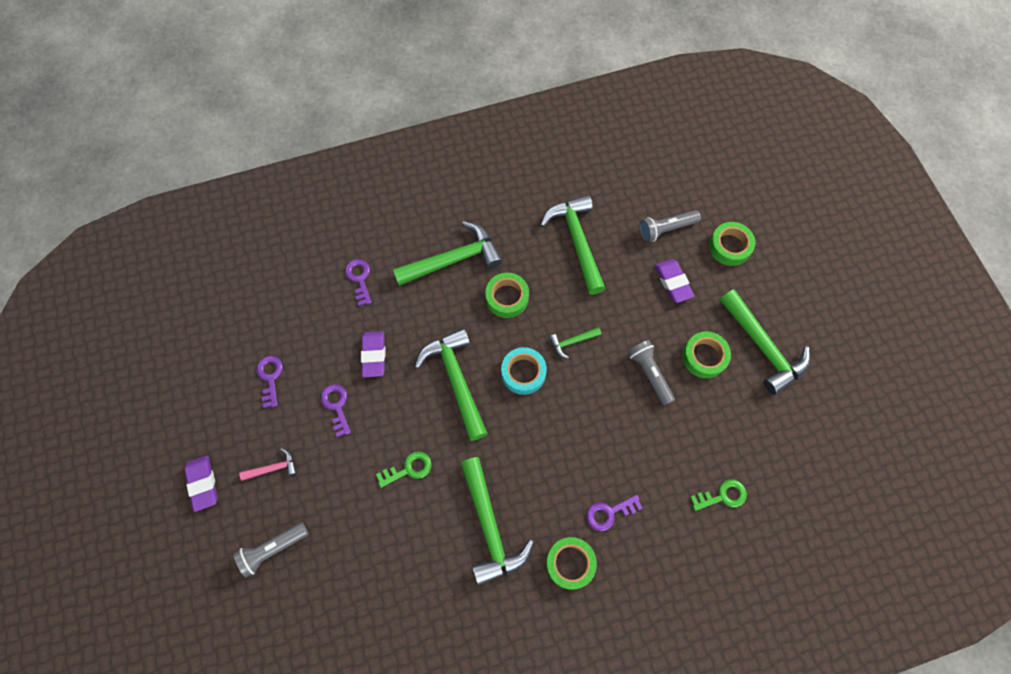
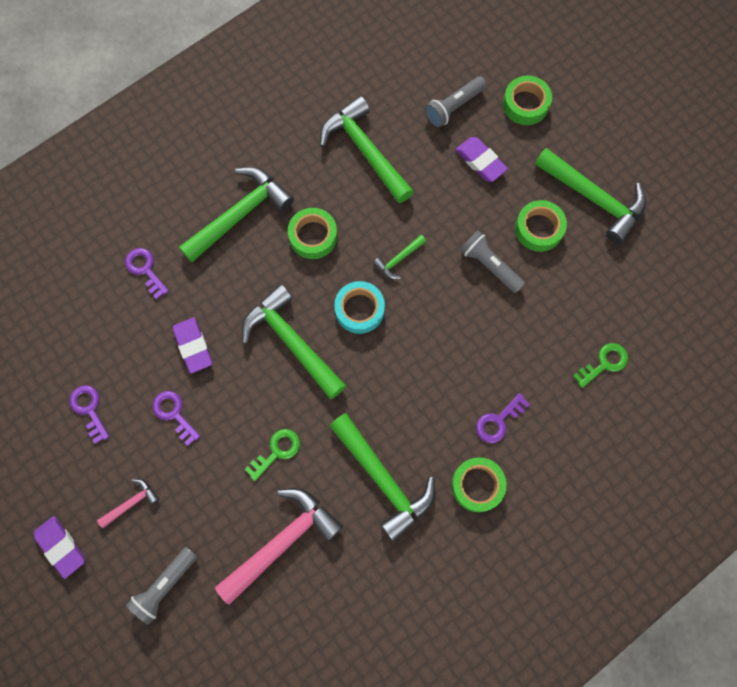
camera: 20 degrees left, 5 degrees up
(384, 549) = (282, 541): none -> pink hammer

